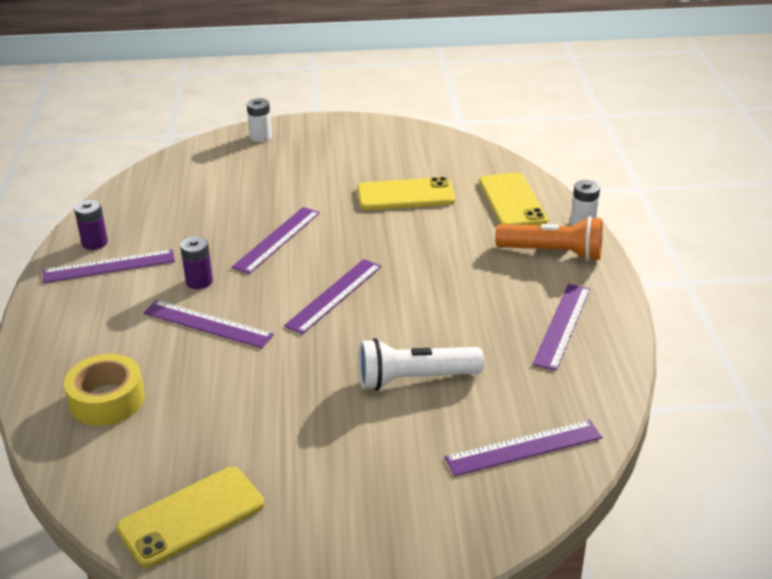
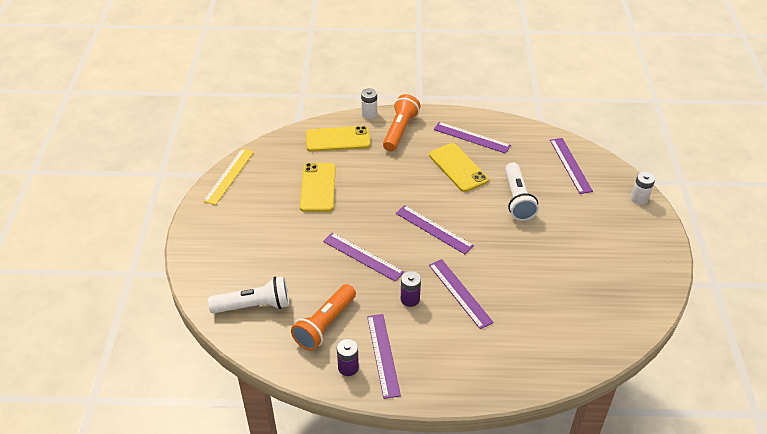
camera: 85 degrees left, 10 degrees up
(107, 400) = (537, 342): yellow tape -> none
(163, 221) = (325, 324): none -> orange flashlight
(191, 516) = (632, 295): yellow phone -> yellow phone (458, 167)
(196, 174) = (254, 306): none -> white flashlight
(207, 324) = (460, 293): purple ruler -> purple ruler turned 60 degrees counterclockwise
(260, 137) = (203, 265): white battery -> white battery (639, 198)
(414, 133) = (229, 176): none -> yellow ruler

